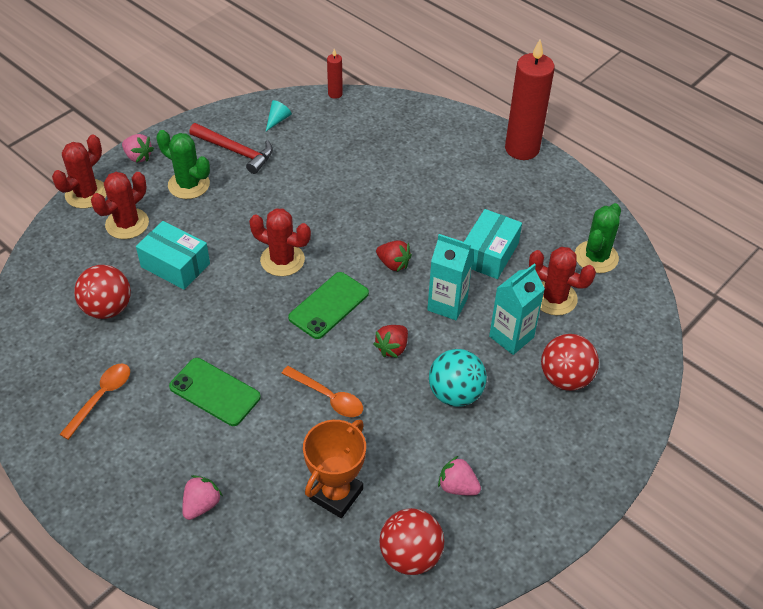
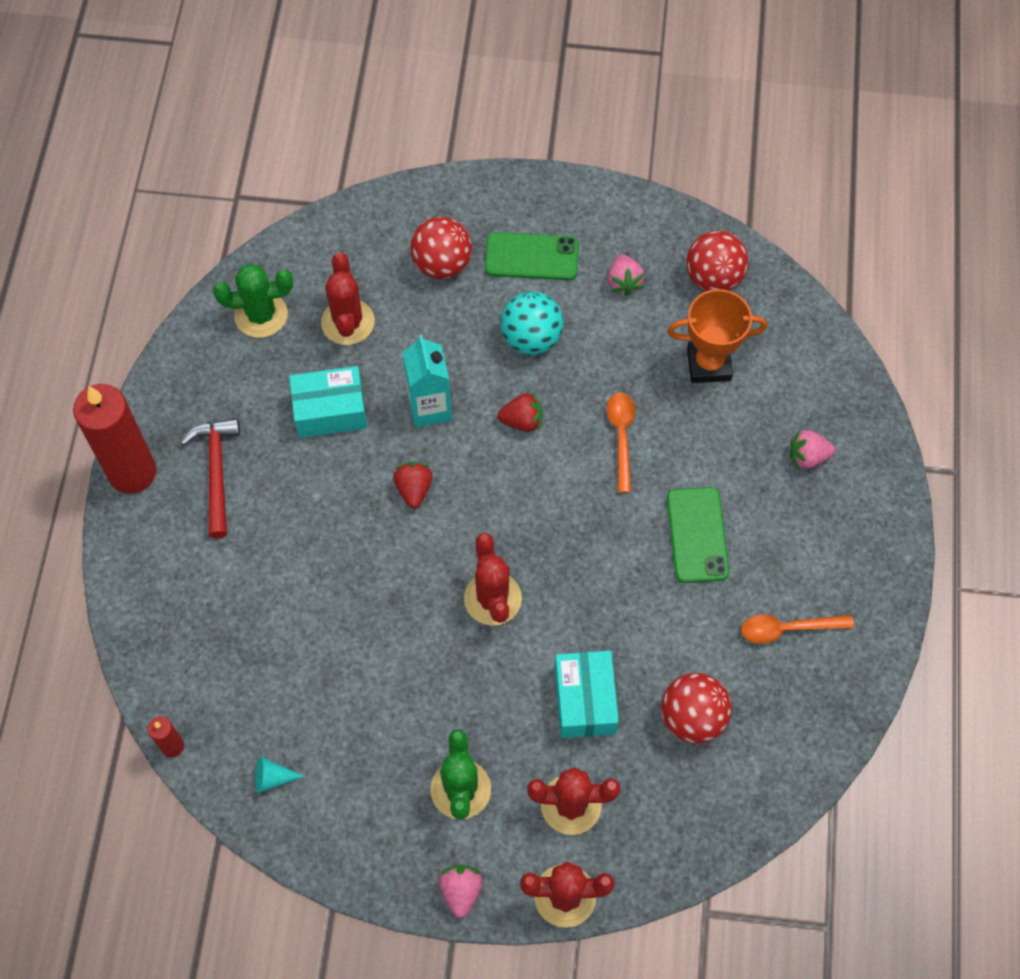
camera: 125 degrees left, 15 degrees up
(235, 151) = (366, 782): red hammer -> red hammer (216, 472)
(328, 305) = (516, 511): green phone -> green phone (531, 257)
(511, 337) = (427, 331): turquoise carton -> none

